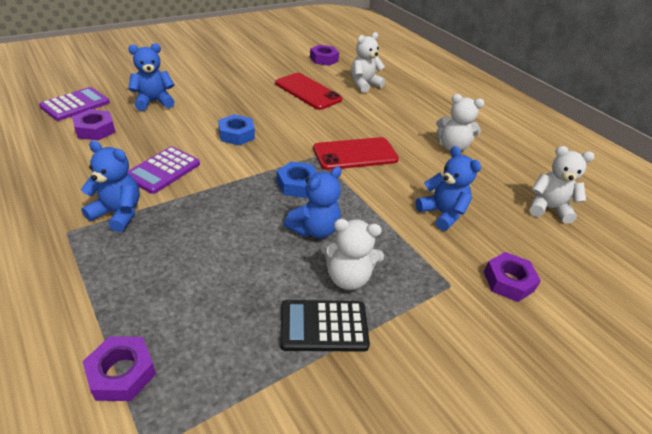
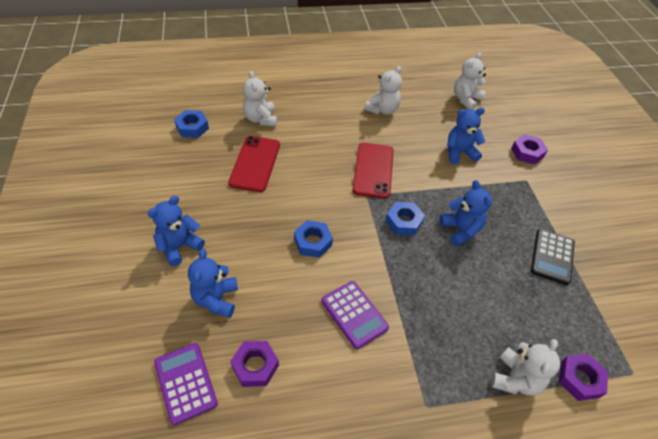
camera: 65 degrees left, 10 degrees up
(118, 213) = (410, 361): blue teddy bear -> blue teddy bear (179, 246)
(308, 91) = (255, 163): red phone -> red phone turned 60 degrees counterclockwise
(324, 59) = (192, 127): purple nut -> blue nut
(348, 277) = (512, 229): white teddy bear -> white teddy bear (515, 379)

